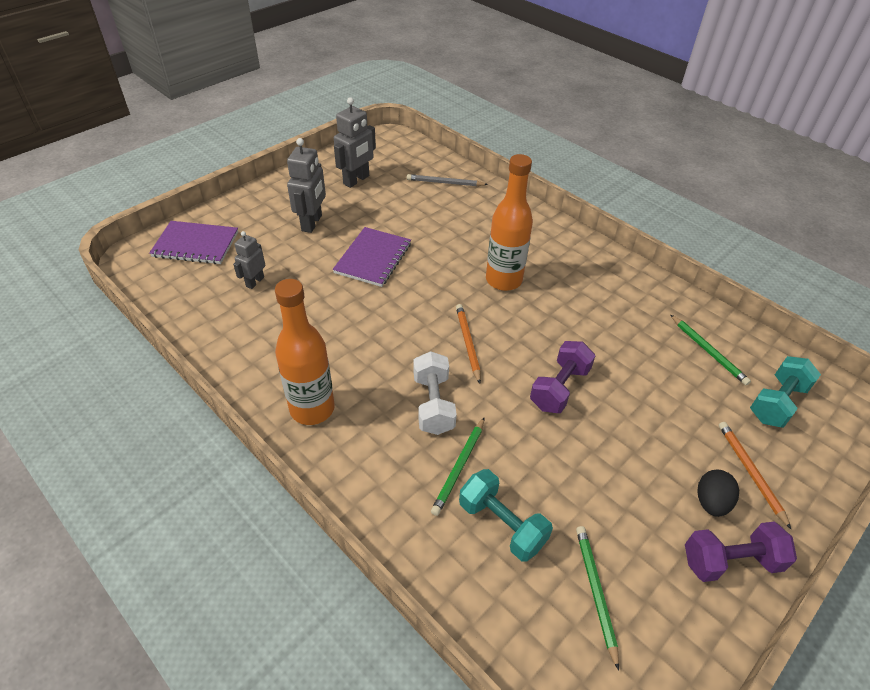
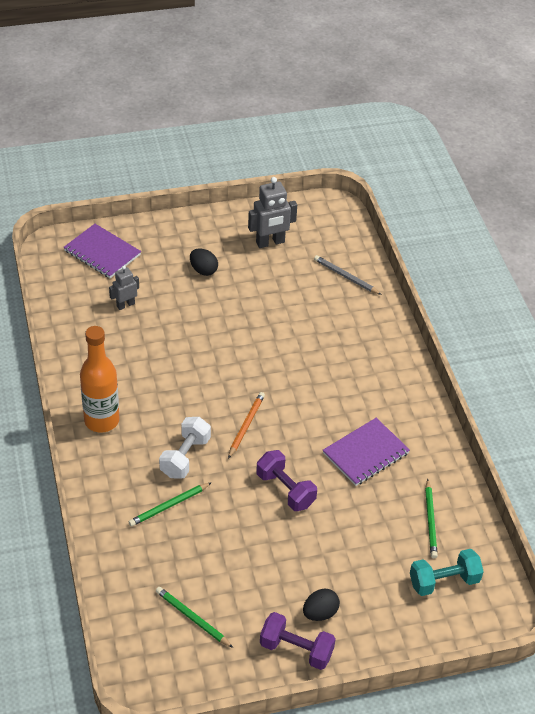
camera: 30 degrees right, 0 degrees up
(312, 223) = (203, 270): grey robot -> black egg
(373, 258) = (228, 323): purple notebook -> purple notebook (365, 453)
(502, 524) = (168, 552): turquoise dumbbell -> none
(503, 280) = (318, 388): orange bottle -> none
(559, 388) = (285, 490): purple dumbbell -> purple dumbbell turned 75 degrees clockwise
(596, 592) = (193, 618): green pencil -> green pencil turned 75 degrees counterclockwise
(750, 473) = (369, 612): orange pencil -> none

